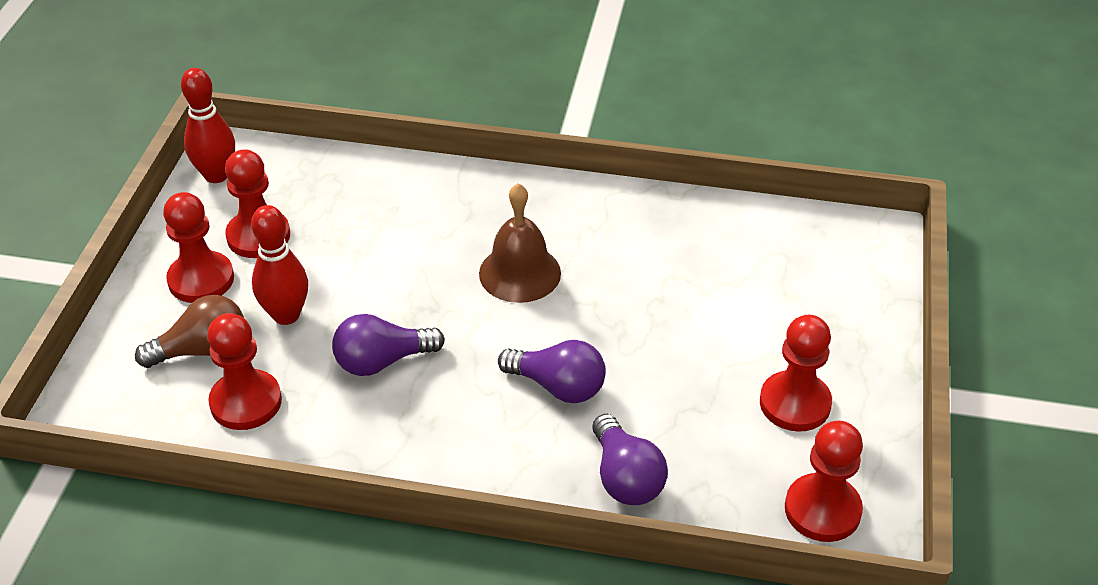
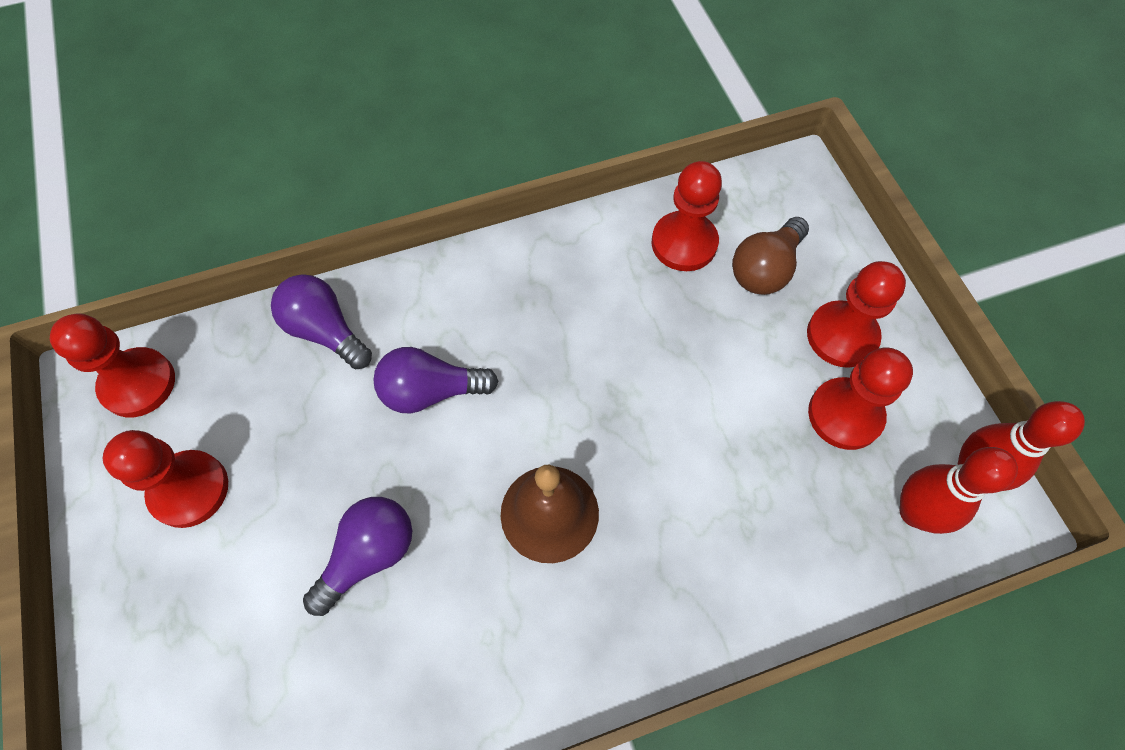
camera: 150 degrees right, 20 degrees up
(286, 315) = (730, 339): red bowling pin -> red bowling pin (914, 512)
(382, 361) = (606, 336): purple light bulb -> purple light bulb (369, 555)

